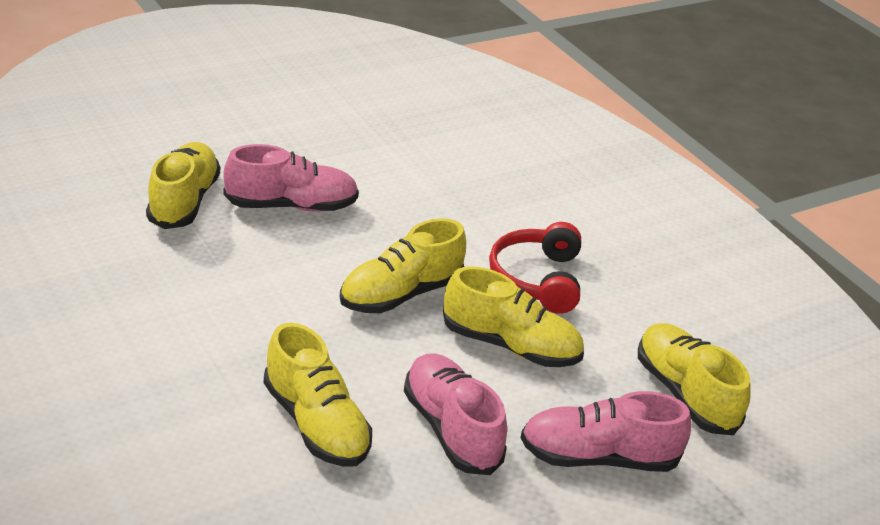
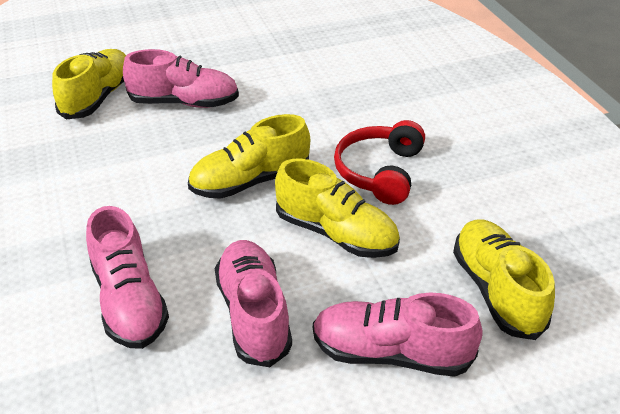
camera: 15 degrees right, 5 degrees up
(316, 424) = (129, 301): yellow shoe -> pink shoe

